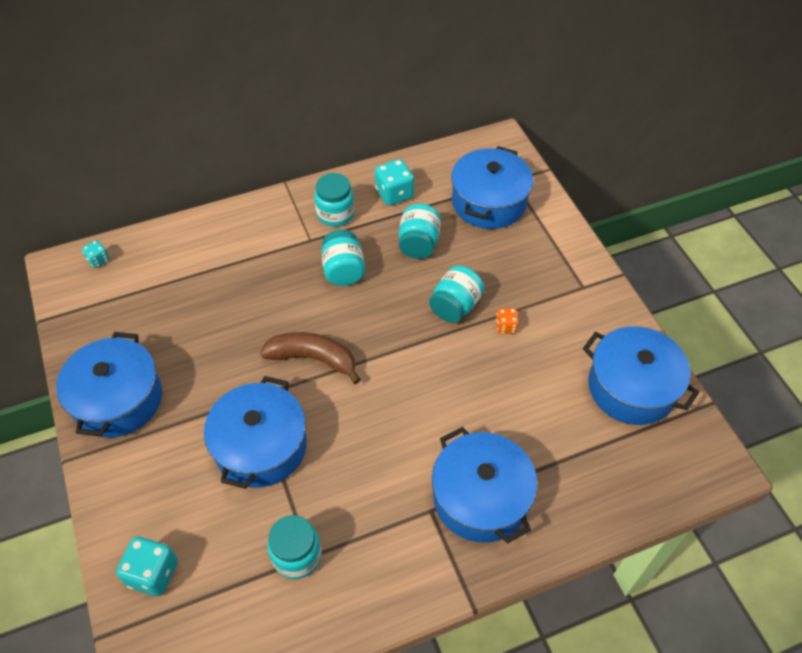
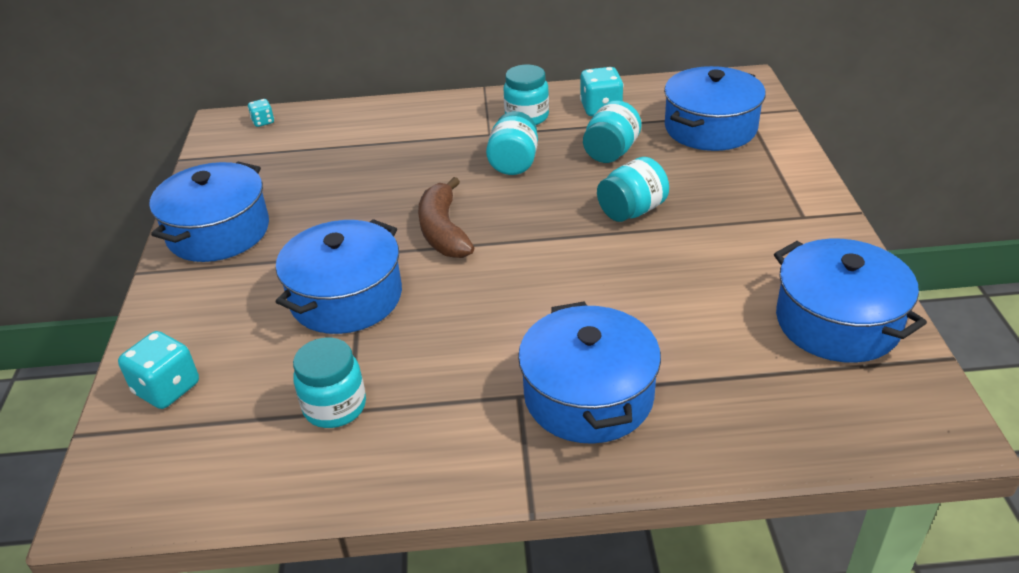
camera: 20 degrees right, 15 degrees down
(313, 359) = (443, 231): brown banana -> brown banana turned 135 degrees counterclockwise
(506, 327) = (688, 238): orange dice -> none

